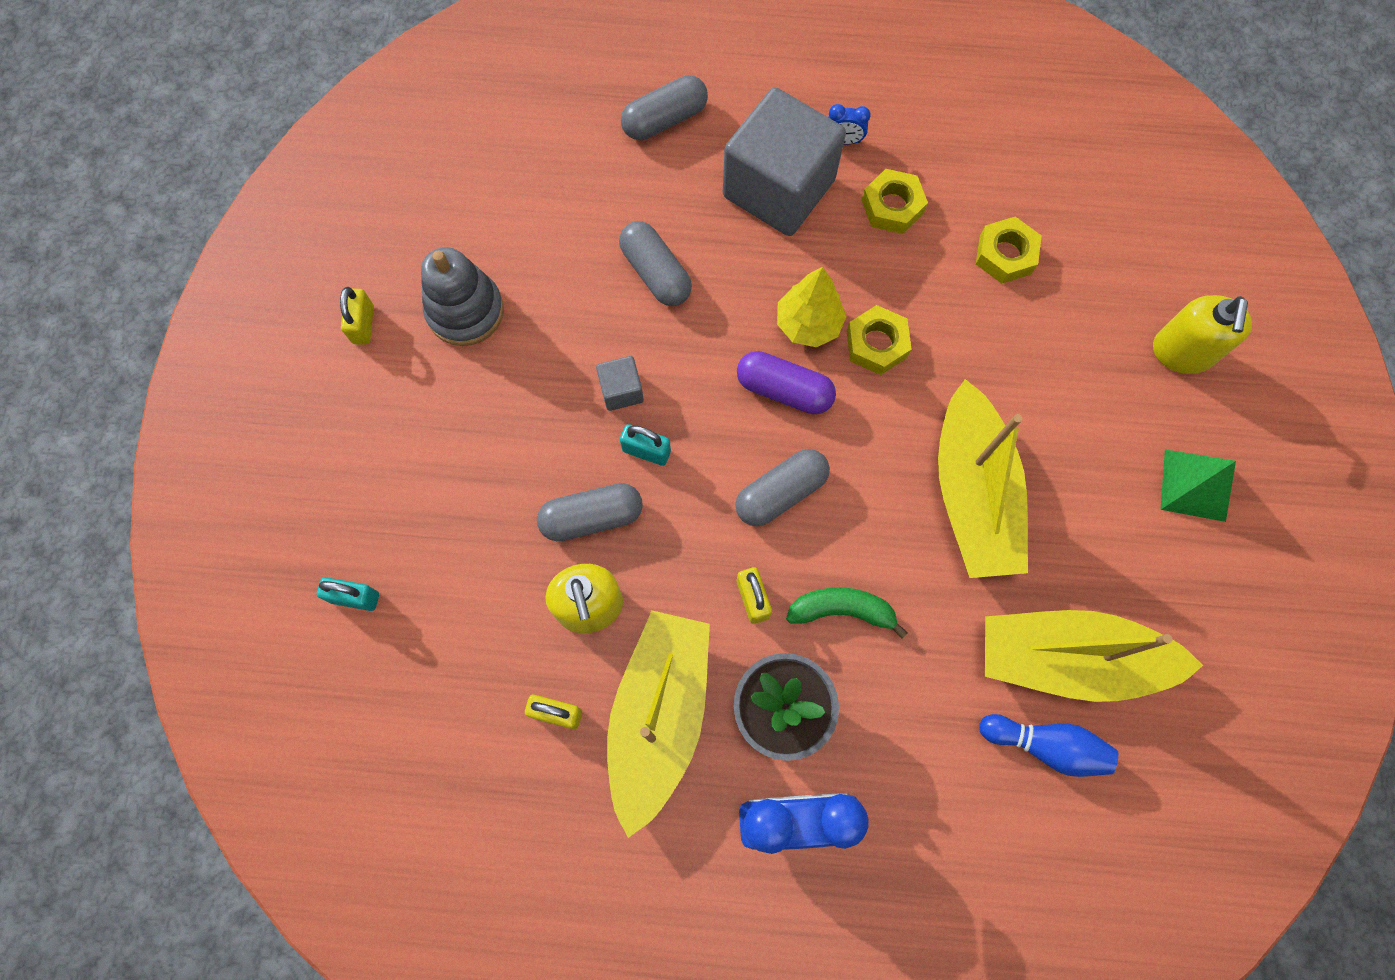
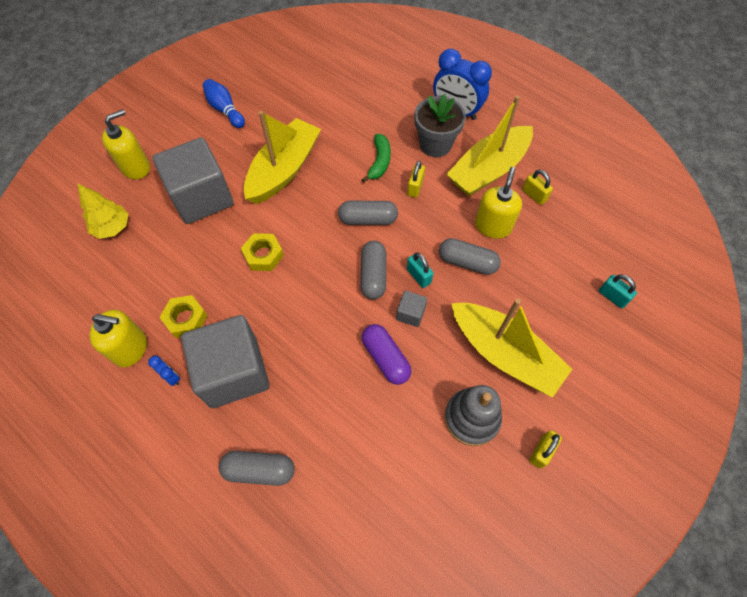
camera: 145 degrees left, 10 degrees down
(655, 273) = (344, 367): grey capsule -> grey capsule (373, 275)
(784, 390) = (327, 262): purple capsule -> purple capsule (385, 358)
(808, 324) = (287, 286): yellow tree -> yellow tree (113, 228)
(842, 610) = (379, 162): green banana -> green banana turned 120 degrees counterclockwise
(920, 138) = (130, 348): none -> yellow soap dispenser
(1005, 255) = (159, 257): yellow nut -> none
(1041, 370) = (202, 197): none -> grey cube
(1045, 745) = (340, 82): blue bowling pin -> blue bowling pin (225, 110)
(1069, 659) = (305, 99): yellow boat -> yellow boat (504, 354)
(1195, 485) = (192, 121): green pyramid -> none

